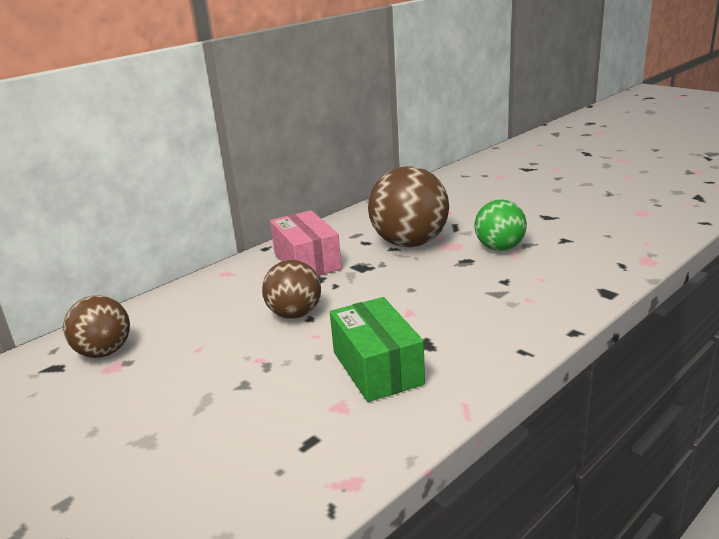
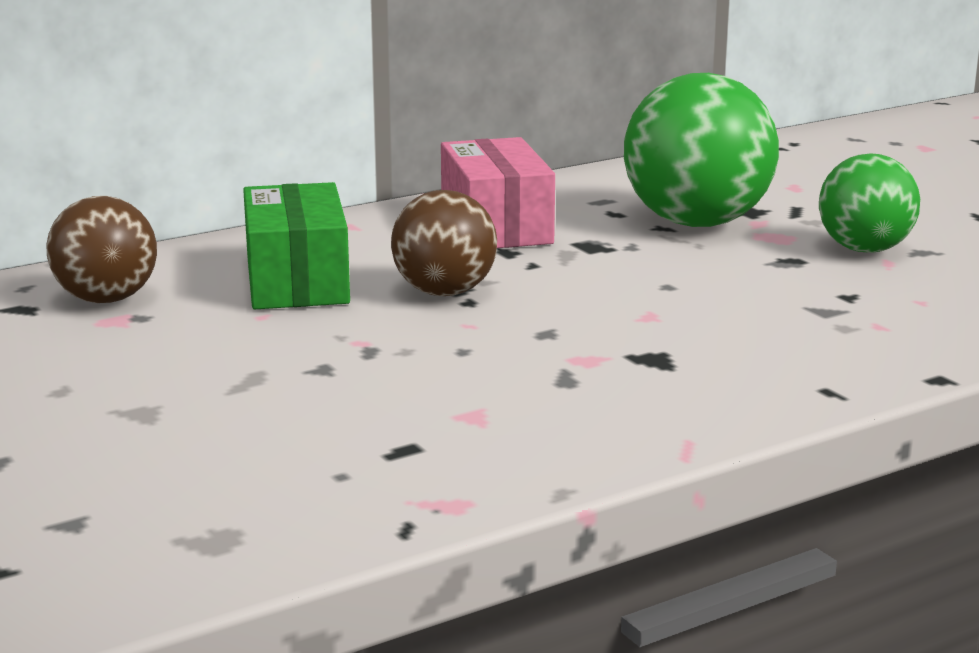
camera: 10 degrees right, 5 degrees down
(377, 368) = (558, 377): green box -> green box (297, 281)
(409, 243) = (697, 223): brown ball -> green ball

